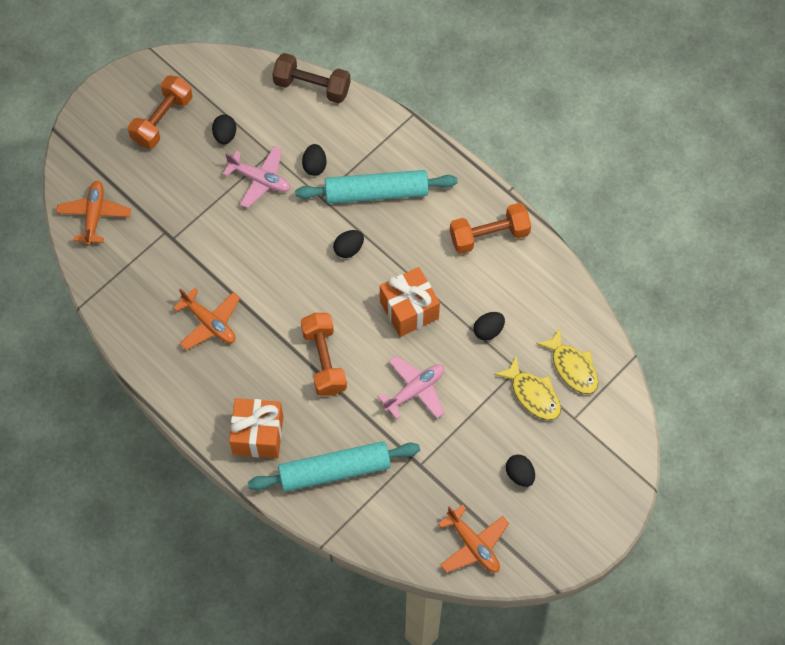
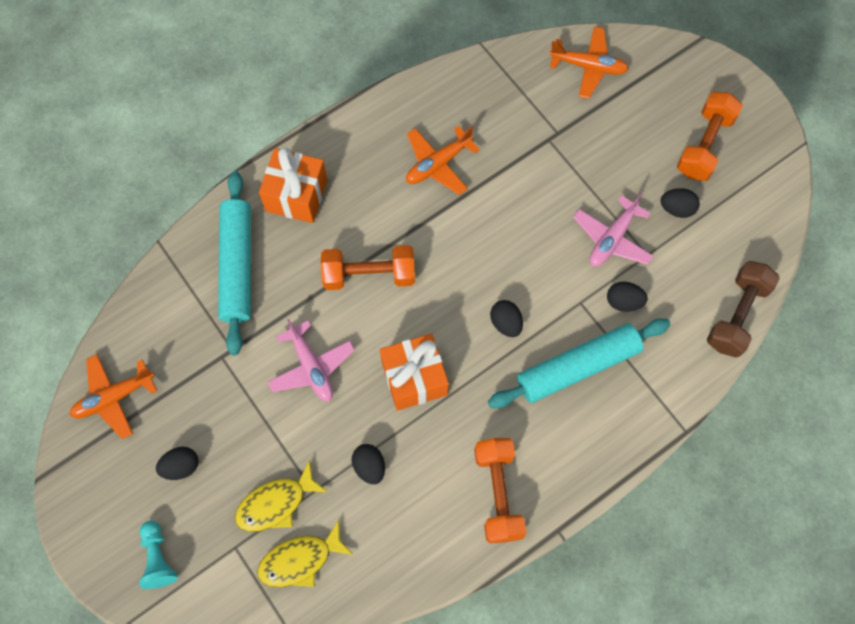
camera: 100 degrees right, 5 degrees up
(162, 120) = (704, 145): orange dumbbell -> orange dumbbell turned 75 degrees clockwise
(376, 192) = (578, 367): turquoise rolling pin -> turquoise rolling pin turned 60 degrees clockwise
(596, 474) = (158, 558): none -> turquoise pawn

